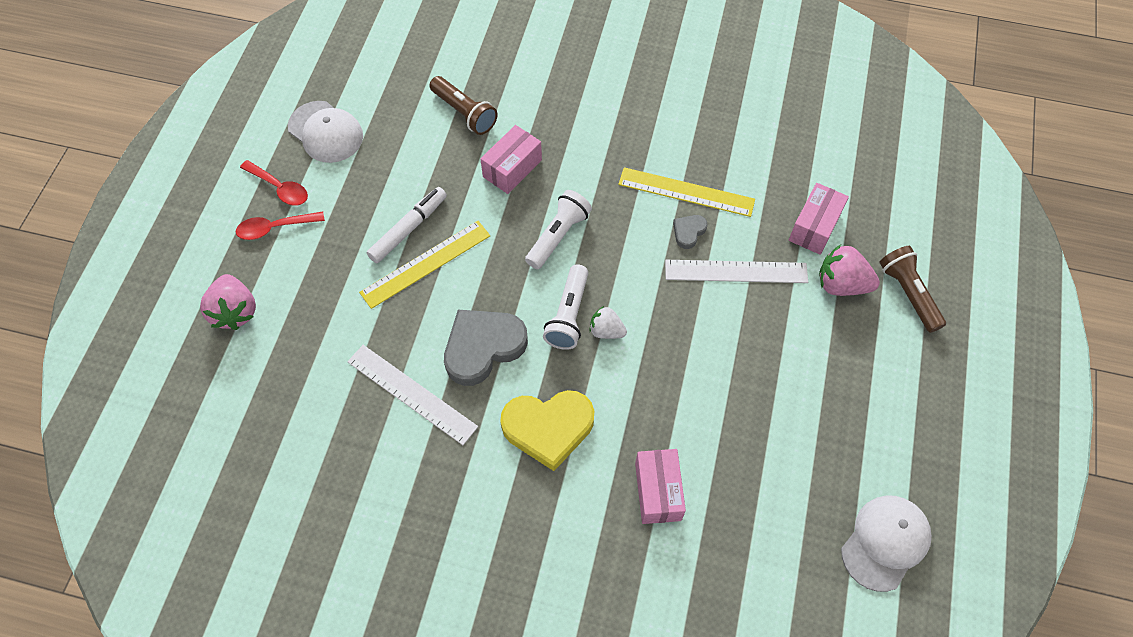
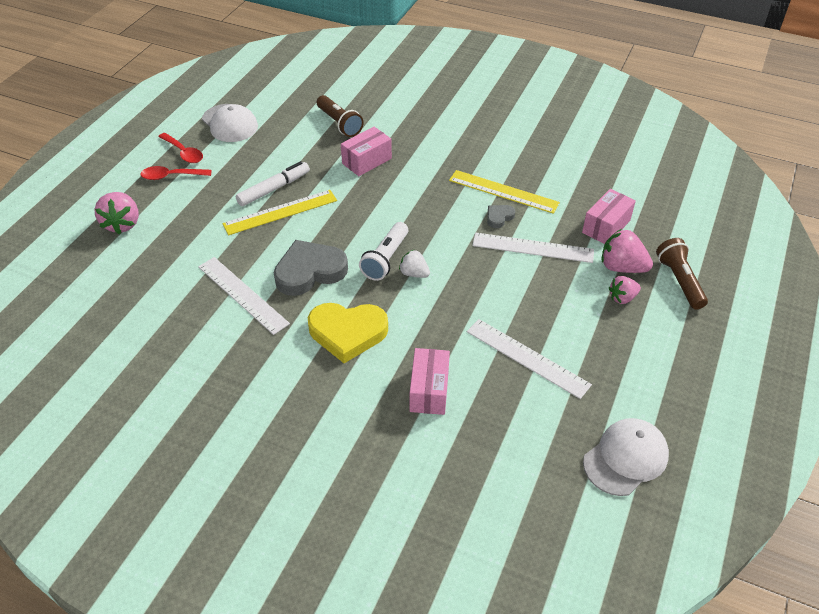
camera: 10 degrees right, 15 degrees down
(558, 235) = (391, 207): white flashlight -> none
(757, 429) = (527, 358): none -> white ruler
(849, 328) = (622, 298): none -> pink strawberry

